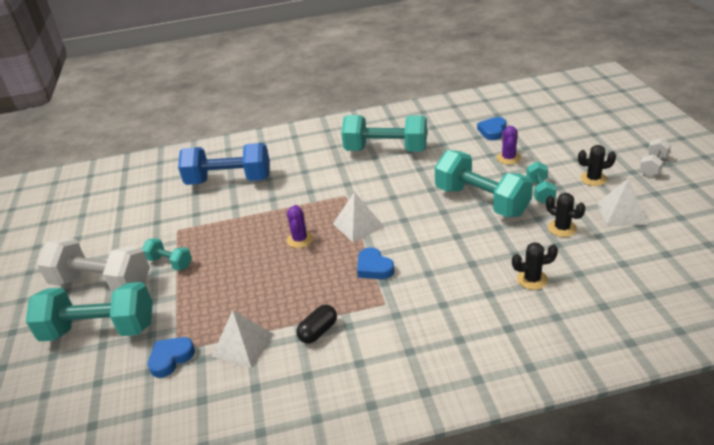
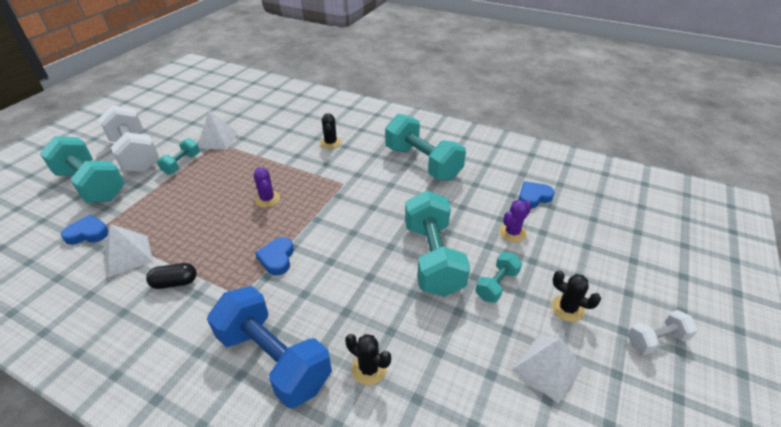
camera: 35 degrees right, 5 degrees up
(169, 262) = (182, 164): turquoise dumbbell -> turquoise dumbbell turned 45 degrees clockwise
(229, 180) = (292, 125): blue dumbbell -> blue dumbbell (274, 359)
(300, 239) = (267, 199): purple cactus -> purple cactus turned 60 degrees counterclockwise
(358, 225) = (317, 214): white pyramid -> white pyramid (217, 140)
(562, 228) = (465, 338): black cactus -> black cactus (330, 143)

